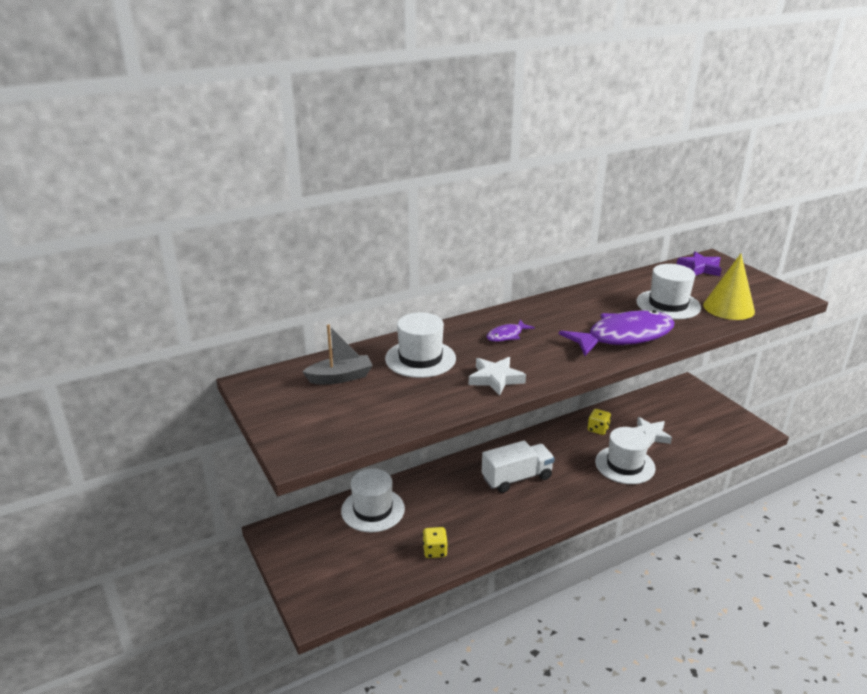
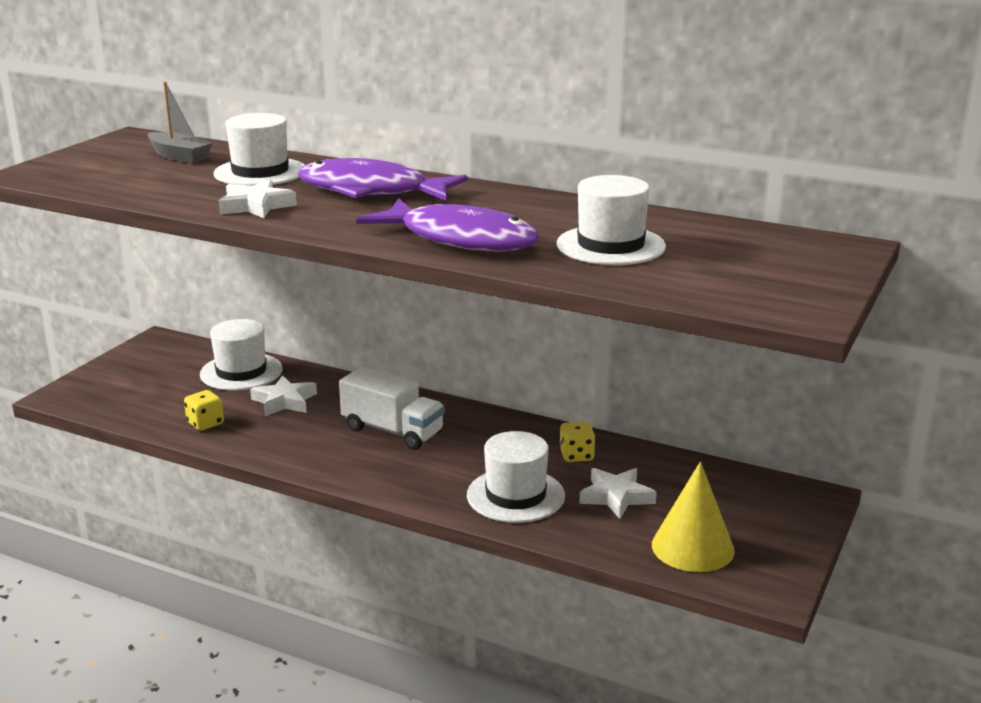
camera: 55 degrees right, 5 degrees down
(436, 506) = (284, 401): none -> white star
(506, 335) = (371, 191): purple fish -> purple fish, size x2.21
(700, 268) = (790, 244): purple star -> none
(728, 308) = (671, 279): yellow cone -> yellow cone (692, 547)

